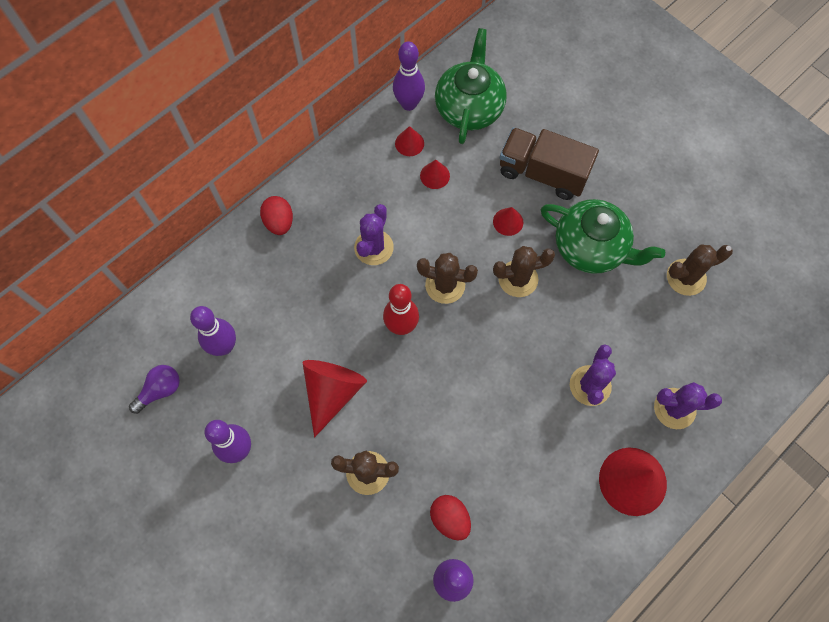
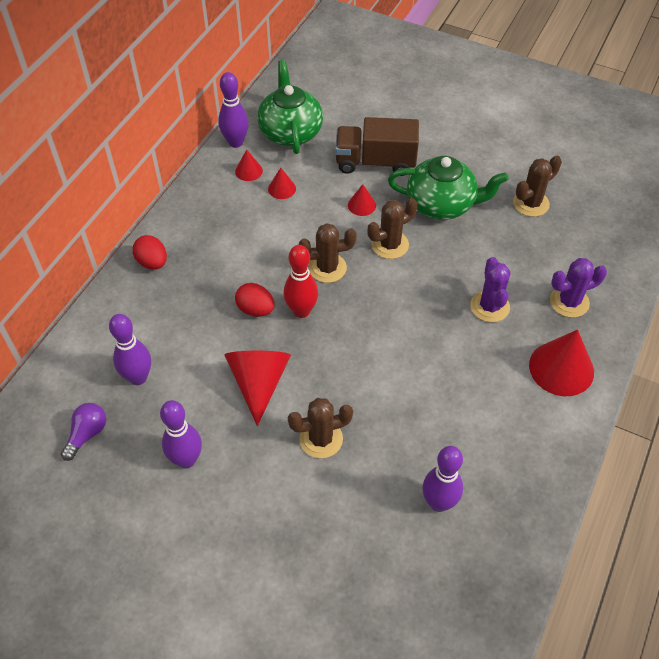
camera: 20 degrees left, 15 degrees down
(374, 247) = (250, 257): purple cactus -> none
(450, 519) = (414, 452): red egg -> red egg (255, 309)

